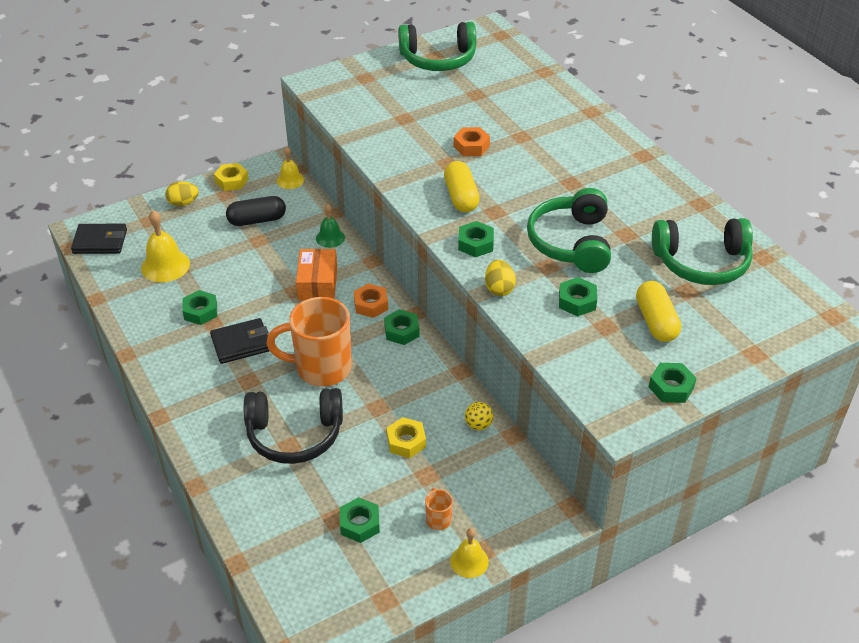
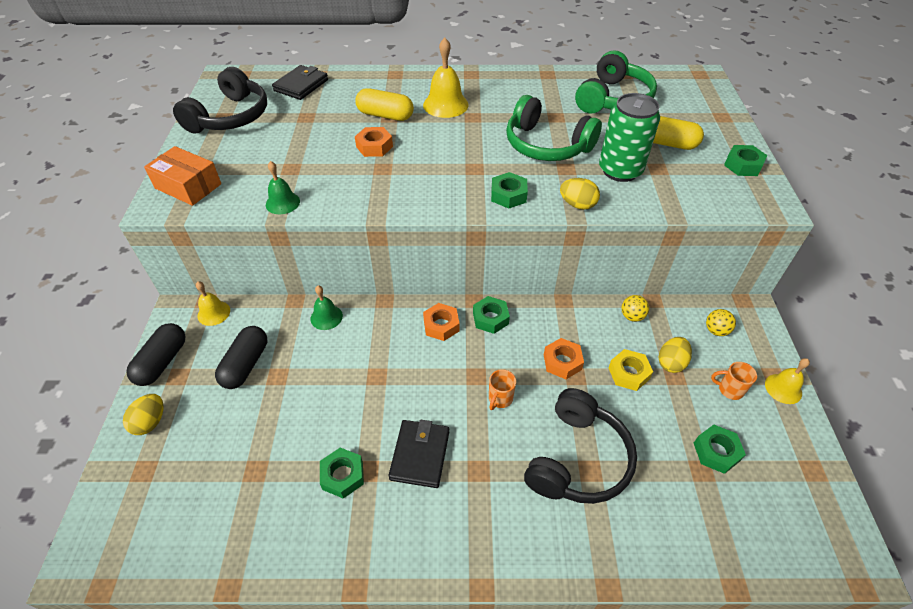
camera: 60 degrees left, 5 degrees up
(100, 241) = (127, 544): black wallet -> black wallet (301, 85)
(165, 265) = (238, 483): yellow bell -> yellow bell (445, 105)
(232, 181) = (162, 362): yellow nut -> black capsule
(318, 283) = (382, 353): orange box -> orange box (188, 186)
(321, 368) = (500, 399): orange mug -> orange mug, size x0.41
(362, 133) = (282, 203): none -> green bell
(387, 393) = (562, 362): none -> orange nut
(438, 59) = (230, 117): green headphones -> black headphones
(440, 468) = (671, 363): none -> yellow egg
(461, 197) = (437, 179): yellow capsule -> yellow capsule (385, 115)
(508, 493) = (716, 330): none -> yellow ball
(577, 301) = (620, 170): green nut -> green can

